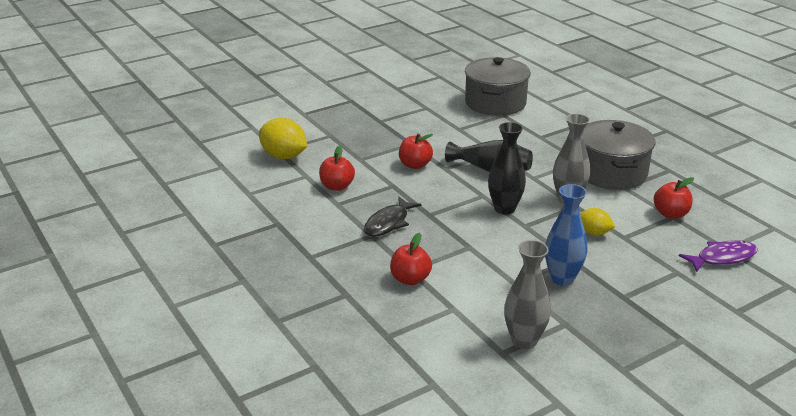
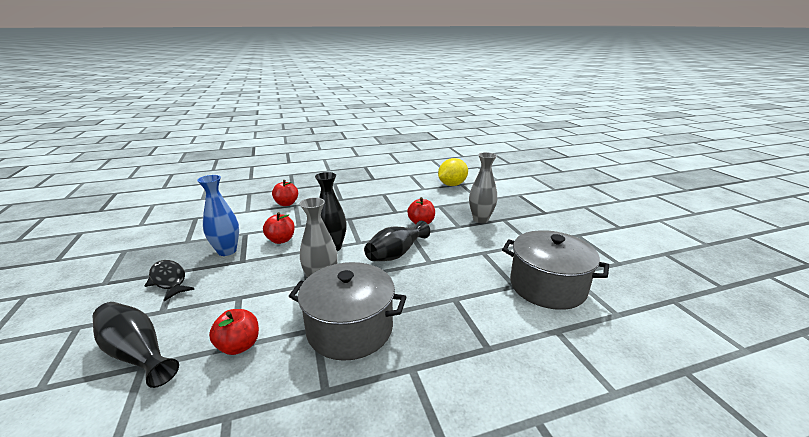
camera: 105 degrees right, 5 degrees down
(337, 186) = (404, 195): red apple -> red apple (281, 240)
(388, 223) = (349, 205): black fish -> black fish (169, 280)
(524, 340) = (194, 225): grey vase -> grey vase (480, 219)
(593, 233) = (261, 281): yellow lemon -> none
(722, 258) = (137, 353): purple fish -> black vase

